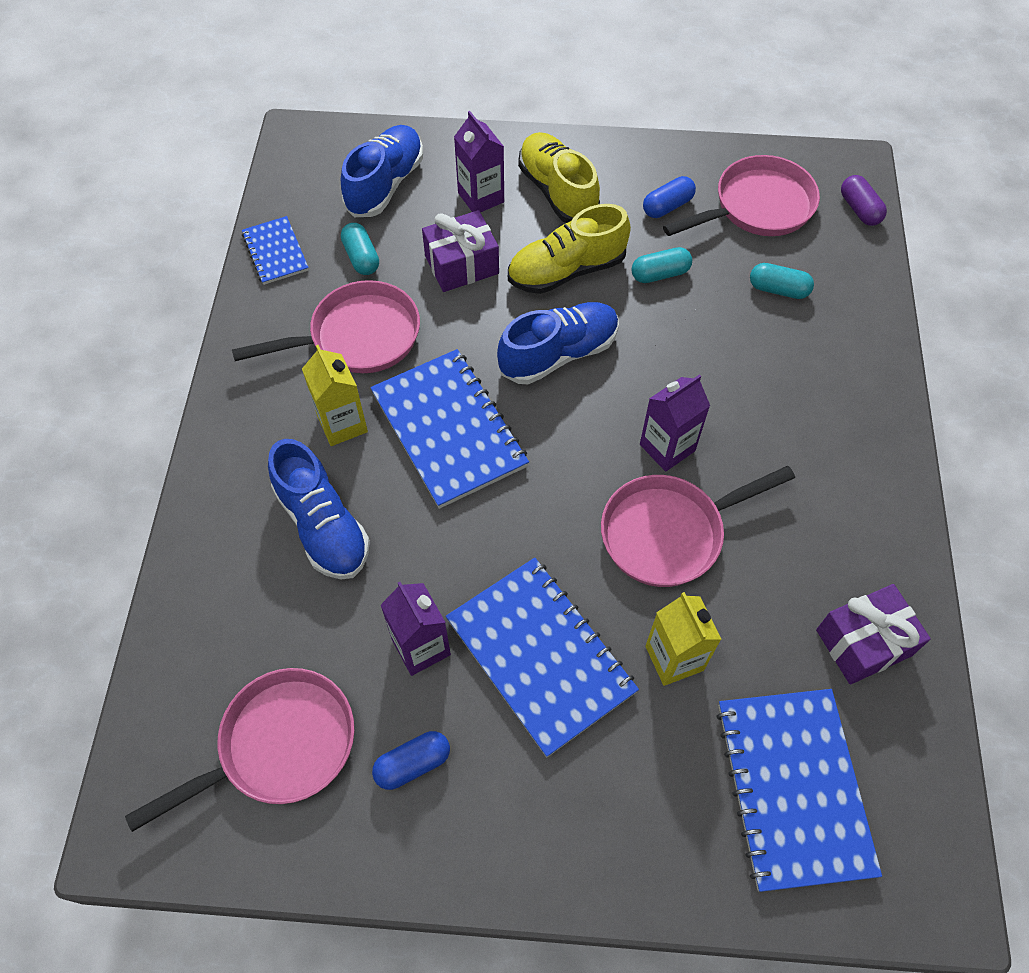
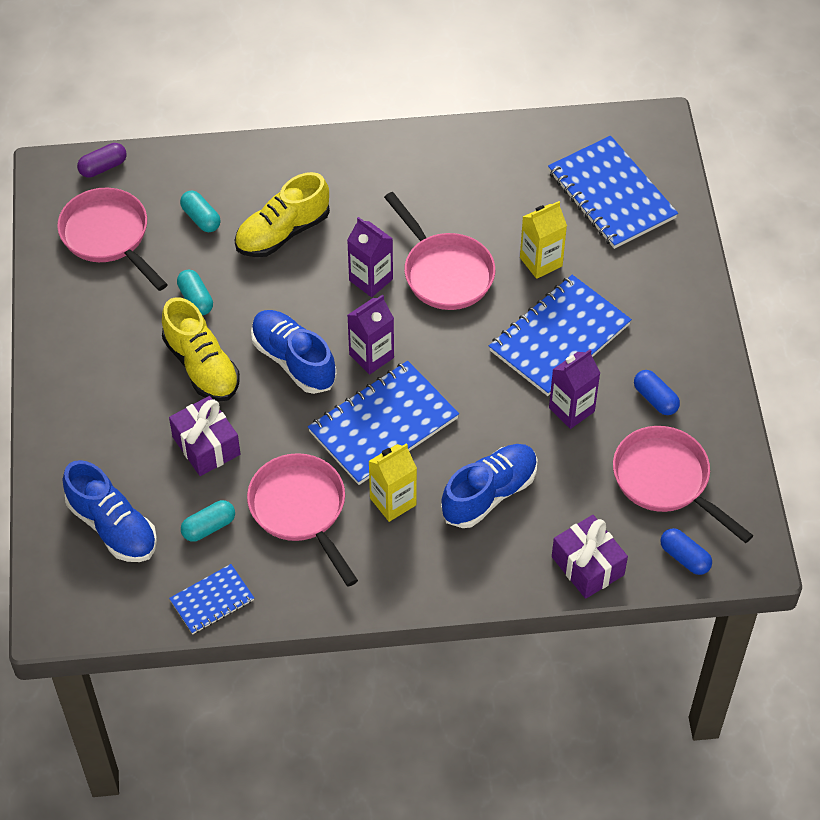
camera: 100 degrees left, 5 degrees down
(385, 184) = (113, 526): blue shoe -> blue shoe turned 150 degrees counterclockwise
(481, 197) = (121, 444): purple carton -> purple carton (371, 356)
(557, 192) = (107, 385): yellow shoe -> yellow shoe (282, 232)
(667, 206) = (115, 300): blue capsule -> blue capsule (684, 557)
(778, 289) = (201, 218): turquoise capsule -> turquoise capsule turned 45 degrees counterclockwise
(793, 788) = (611, 195): blue notebook -> blue notebook turned 75 degrees clockwise
(863, 642) = (503, 161): purple gift -> purple gift (587, 566)

